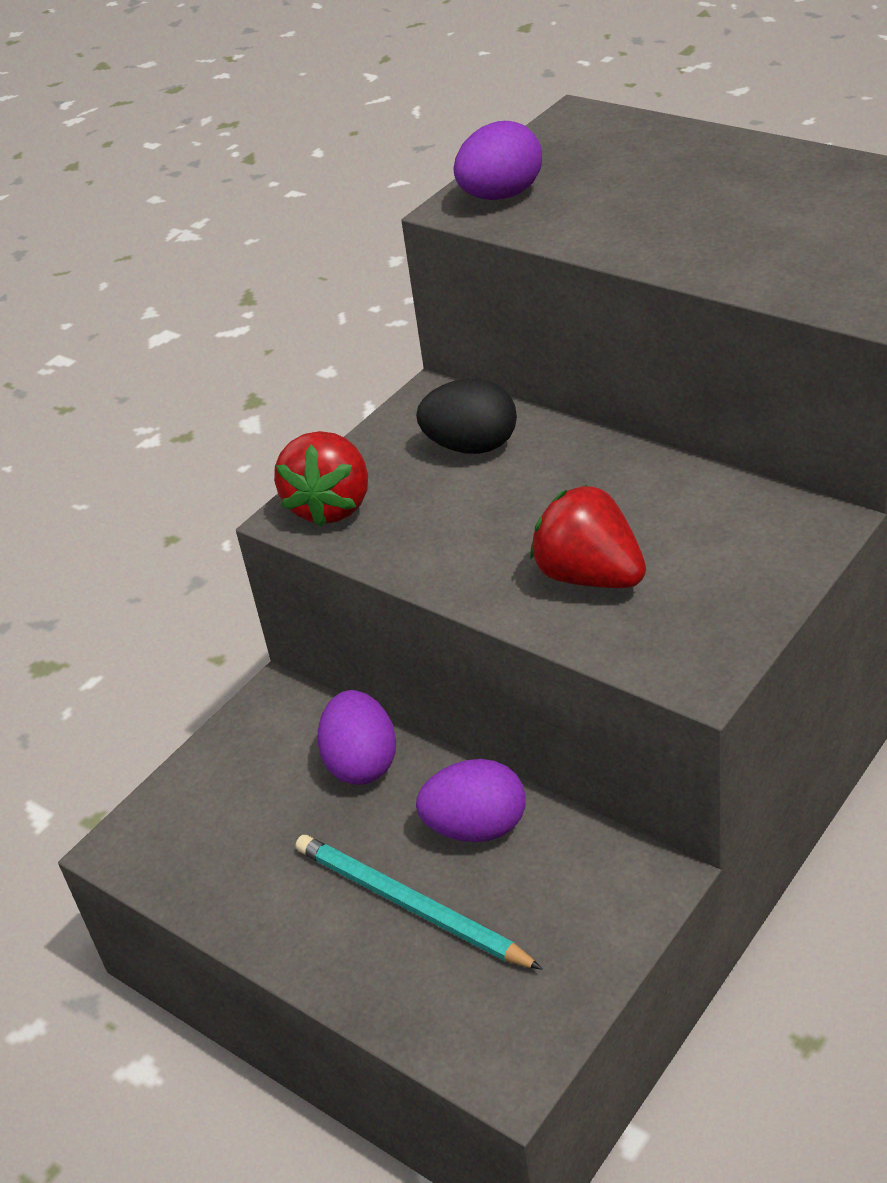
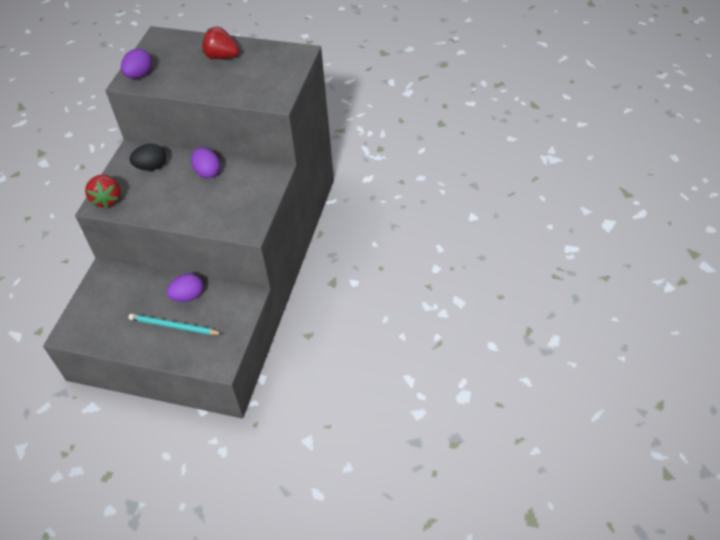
camera: 25 degrees left, 10 degrees up
(362, 763) = (142, 285): purple egg -> purple egg (208, 172)
(589, 576) = (206, 206): red strawberry -> red strawberry (222, 57)

